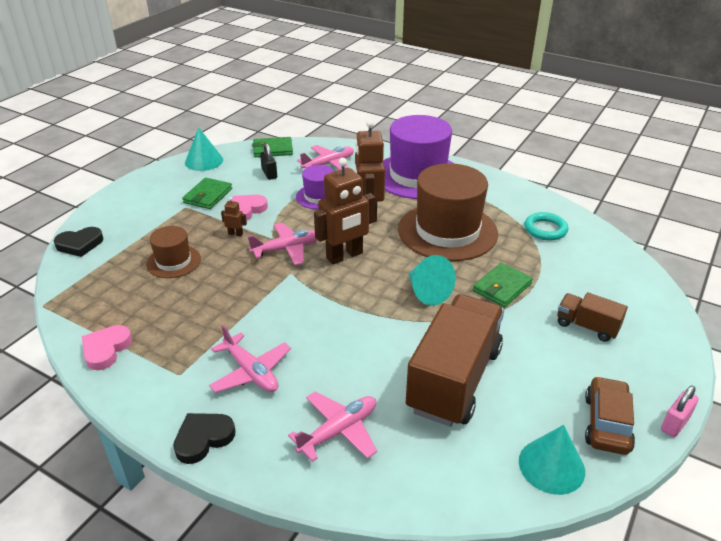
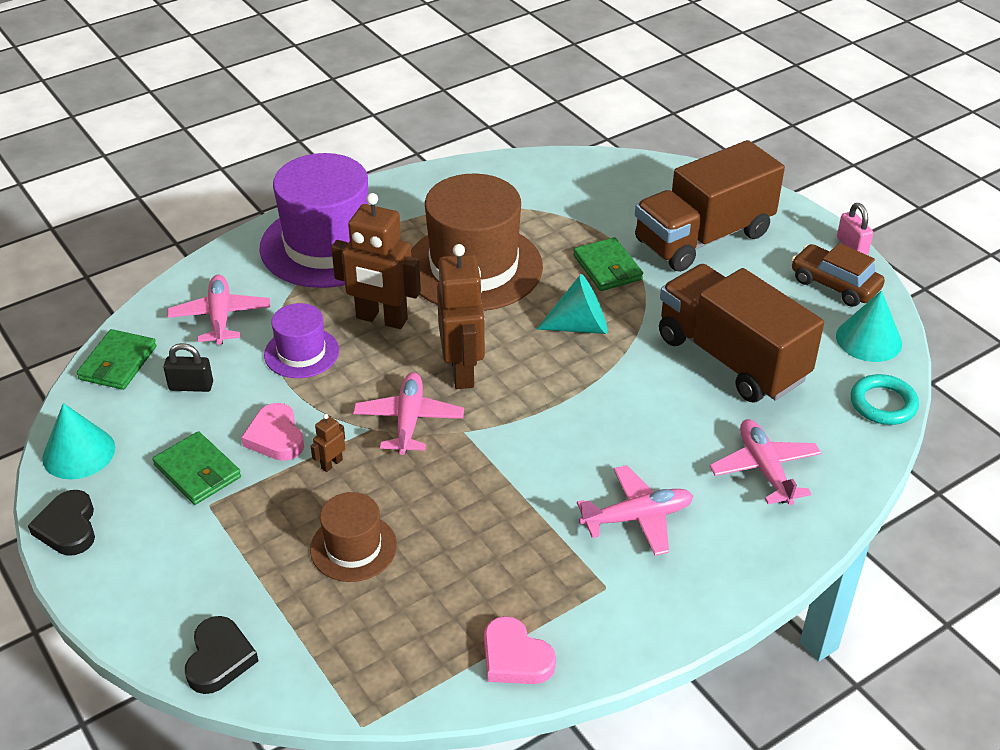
camera: 65 degrees left, 5 degrees up
(203, 439) = (727, 585): black heart -> black heart (68, 527)
(545, 229) = (526, 193): turquoise ring -> turquoise ring (883, 404)
(587, 326) = (703, 238): brown truck -> brown truck, size x2.08

